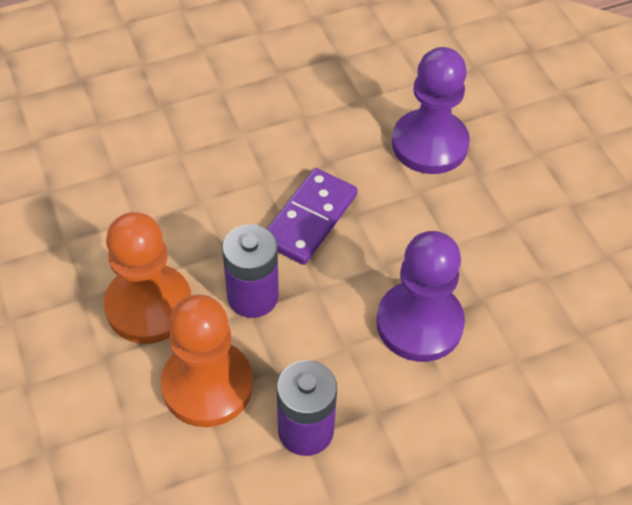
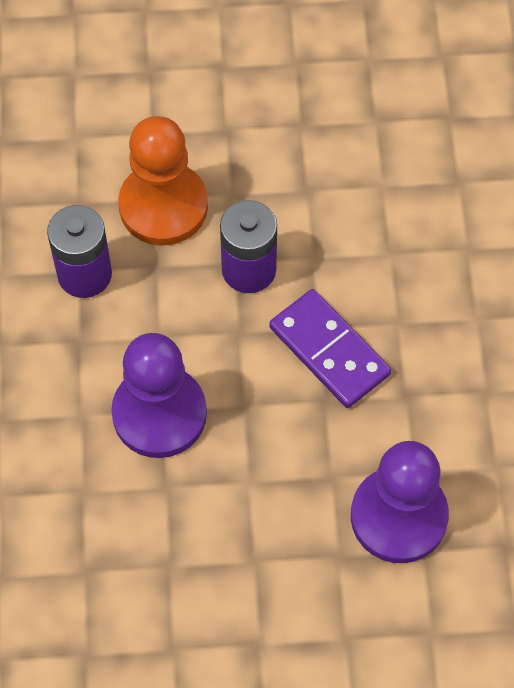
camera: 110 degrees right, 10 degrees up
(149, 306) = (270, 177): orange pawn -> none

